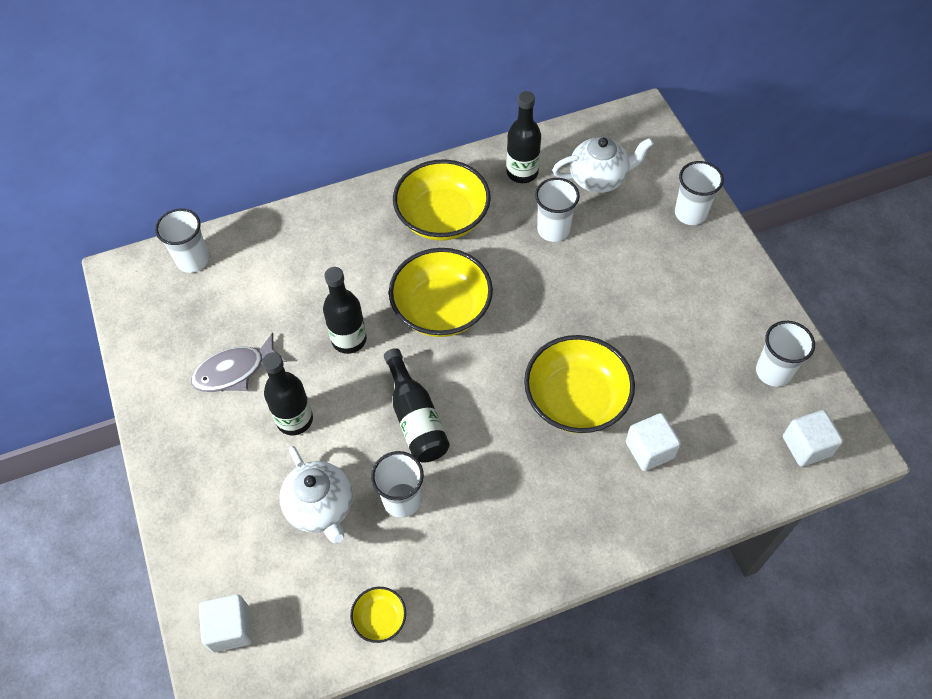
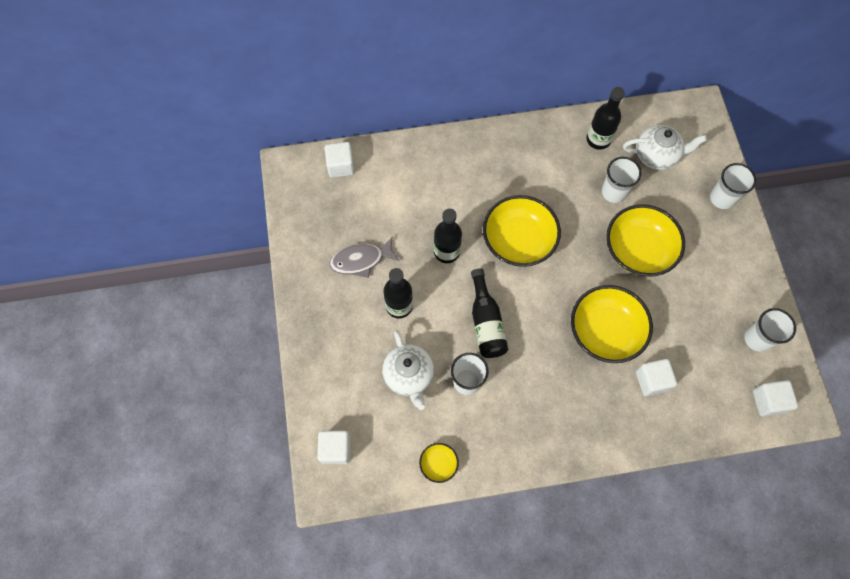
camera: 10 degrees right, 10 degrees up
(193, 260) = (341, 166): white cup -> white cube
(442, 218) = (531, 166): yellow bowl -> yellow bowl (638, 250)

